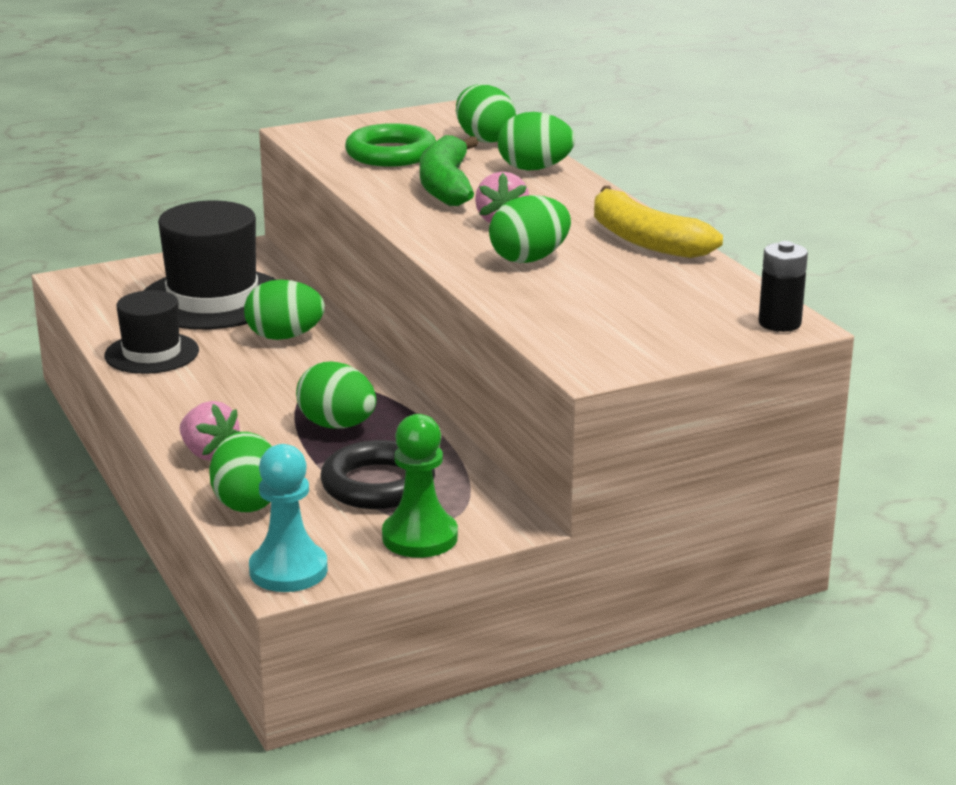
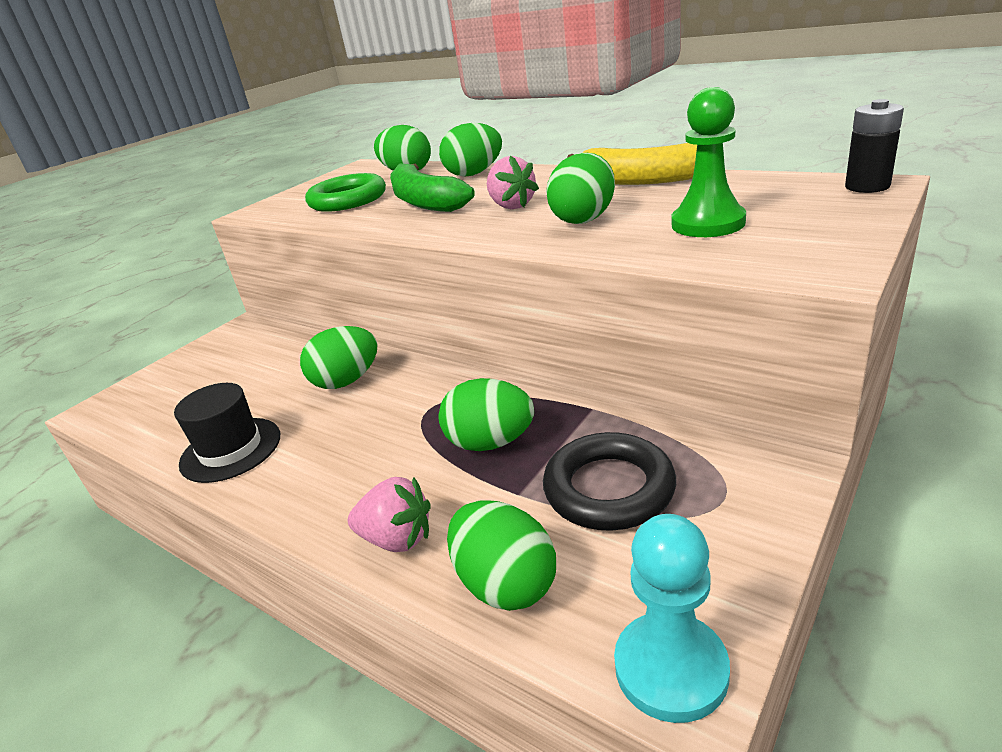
camera: 25 degrees left, 5 degrees up
(212, 299) = (248, 376): black hat -> none
(420, 537) = (735, 532): green pawn -> green pawn (708, 224)

